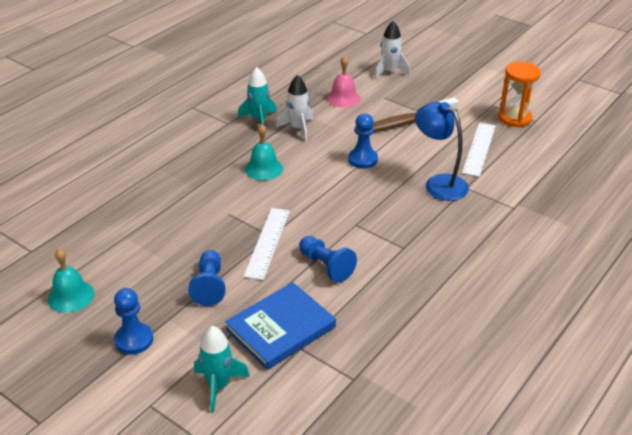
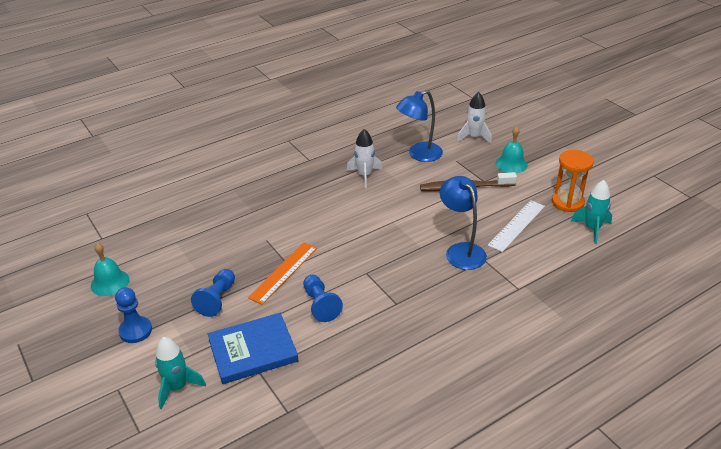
camera: 20 degrees right, 0 degrees up
(259, 120) = (336, 162): turquoise rocket -> turquoise rocket (592, 229)
(264, 169) = (316, 206): turquoise bell -> turquoise bell (511, 164)
(267, 242) = (283, 272): white ruler -> orange ruler
(343, 98) = (419, 155): pink bell -> blue lamp
(362, 159) = (405, 214): blue pawn -> none

